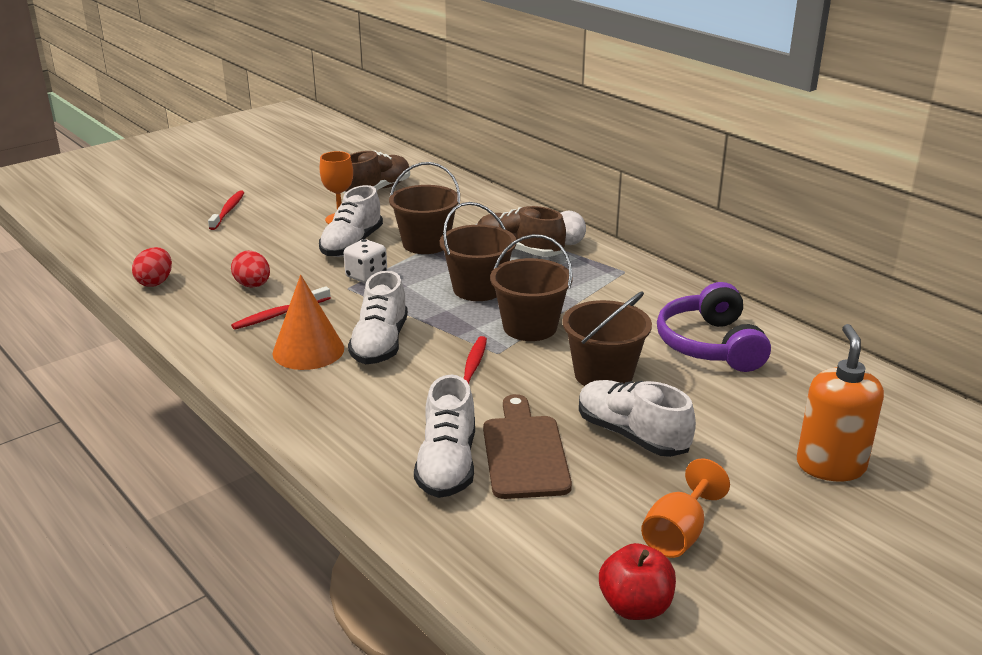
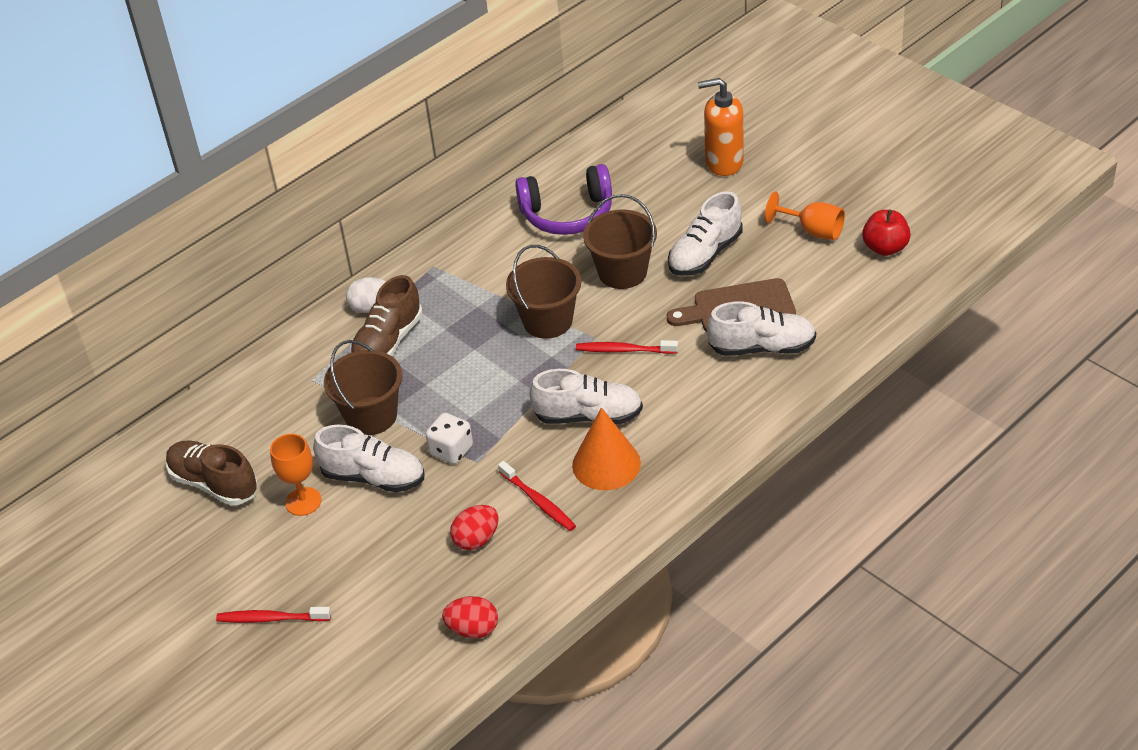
camera: 90 degrees left, 15 degrees up
(478, 289) = (475, 363): brown bucket -> none

